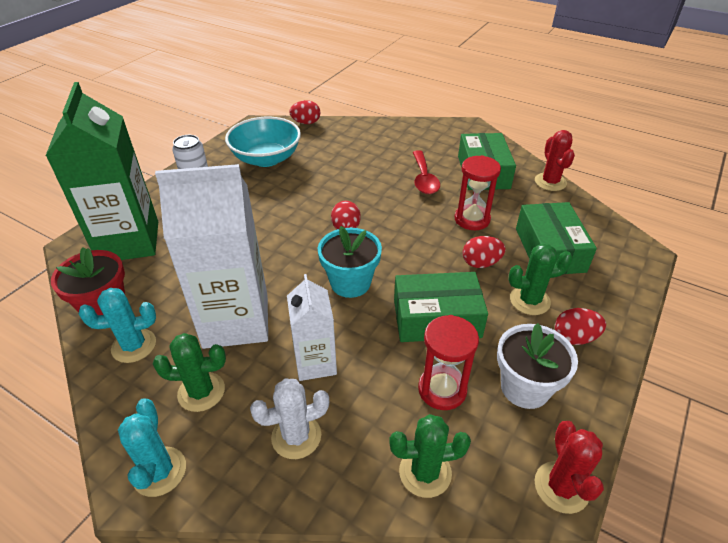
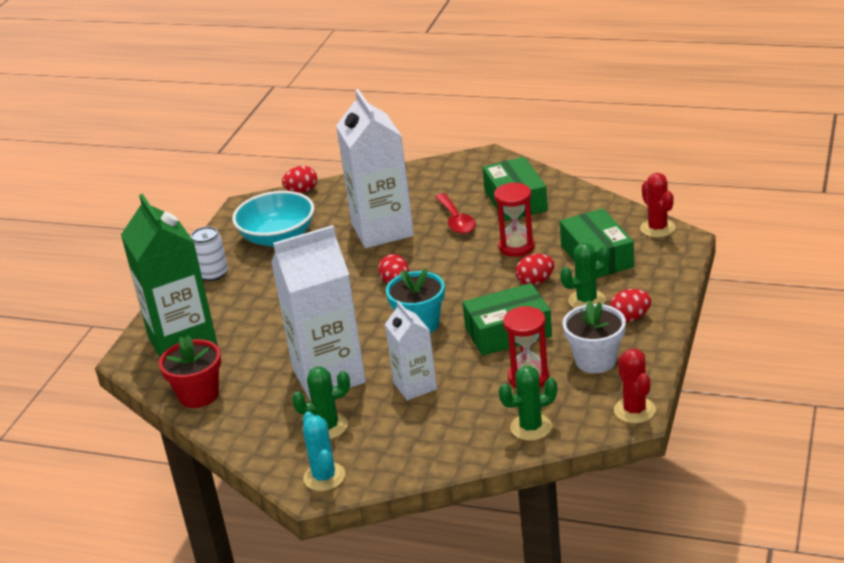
camera: 10 degrees left, 10 degrees down
(134, 346) = (247, 413): turquoise cactus -> none
(296, 436) = (422, 432): white cactus -> none
(356, 172) = (382, 230): none -> white carton
(550, 182) = (586, 195): red cactus -> red cactus (657, 228)

